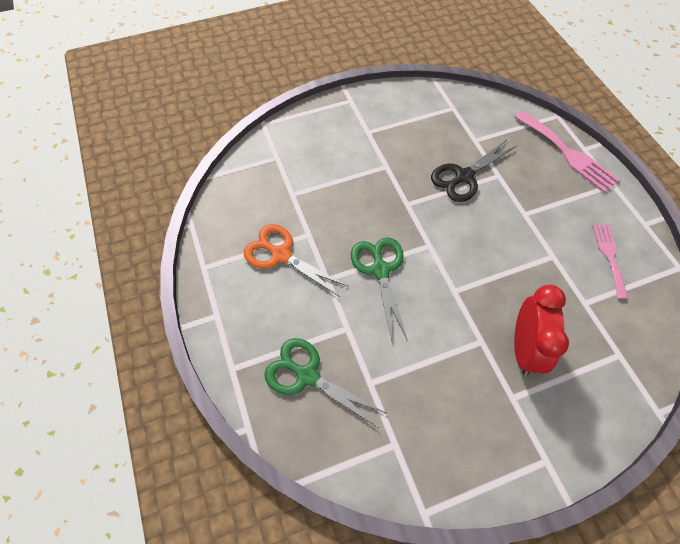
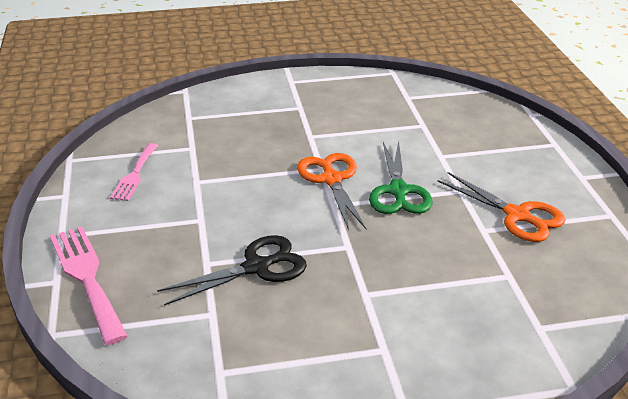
camera: 170 degrees left, 25 degrees down
(307, 375) = (481, 134): green scissors -> none
(440, 276) = (332, 179): none -> orange scissors
(524, 348) = (272, 128): red clock -> none

